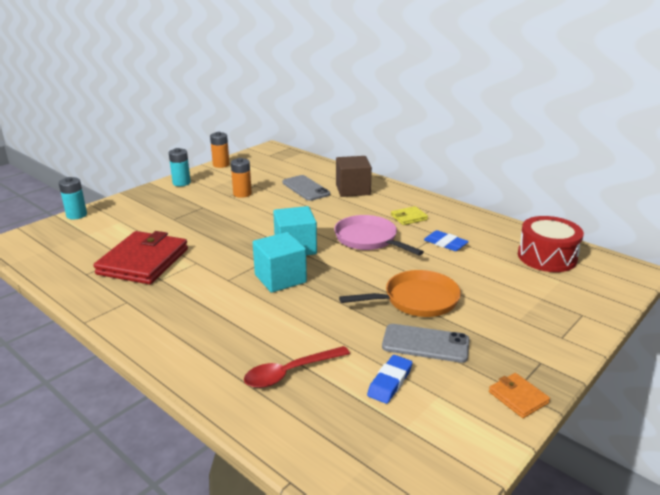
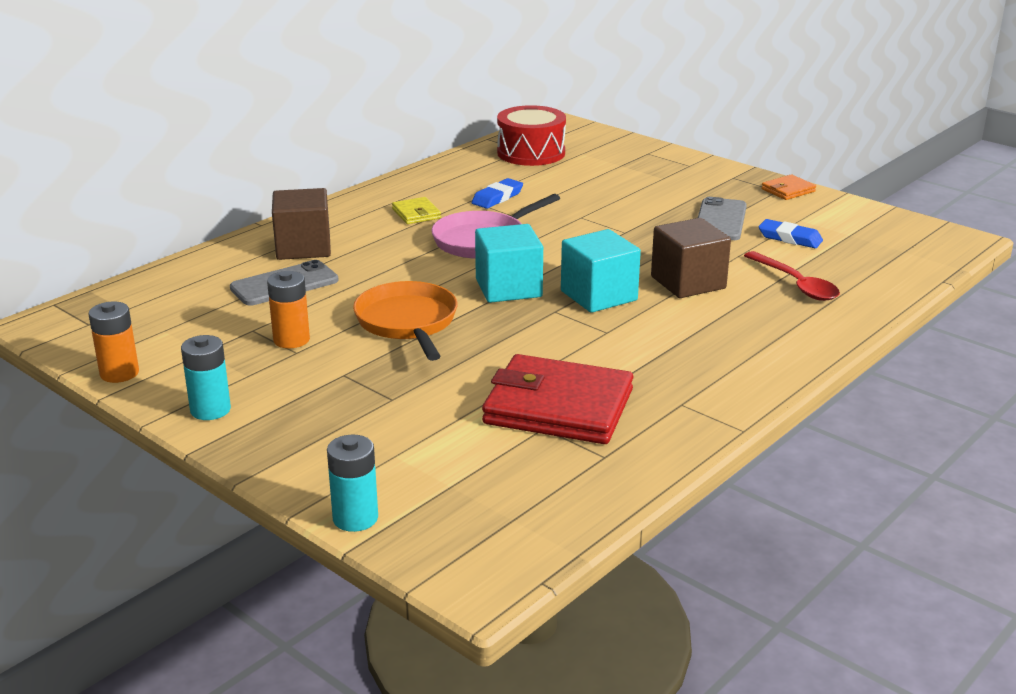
camera: 90 degrees left, 0 degrees up
(298, 316) = (688, 282): none -> brown cube
(416, 300) = (636, 220): orange pan -> orange pan (408, 323)

